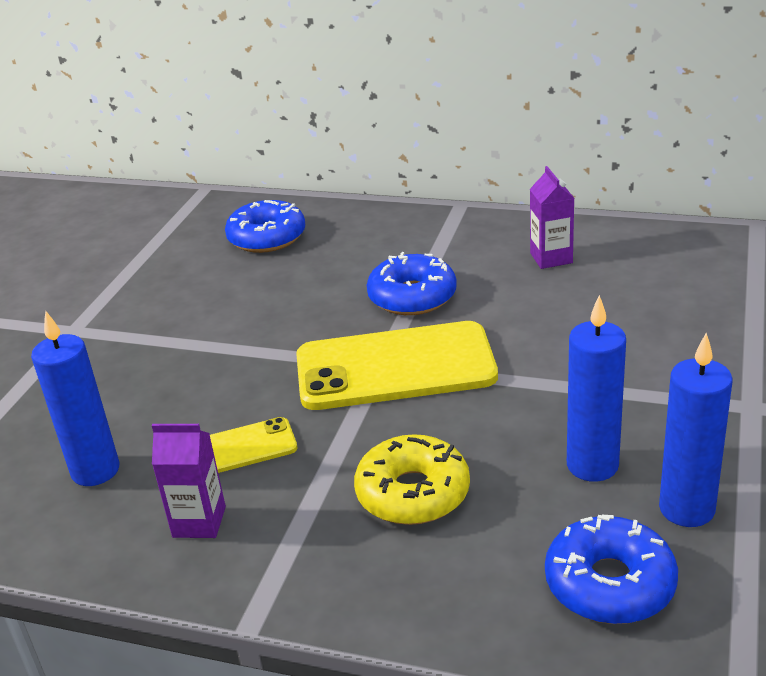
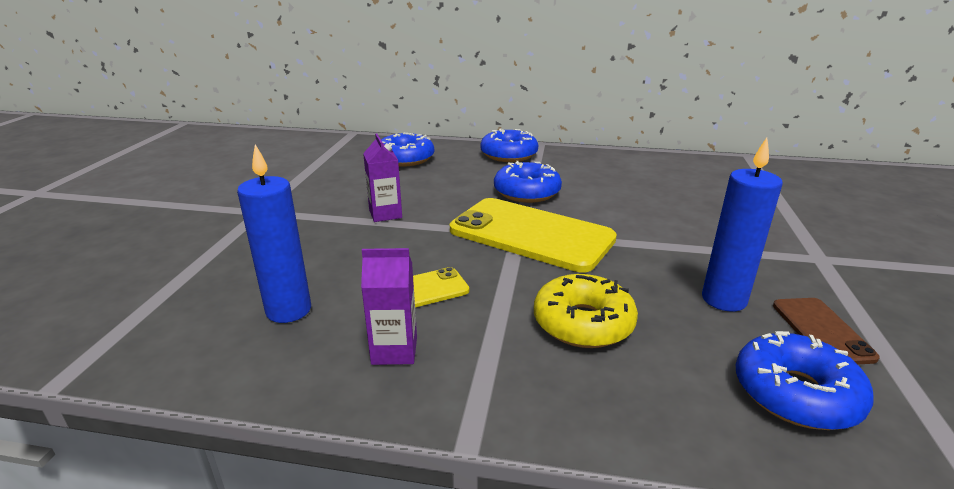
camera: 10 degrees left, 5 degrees down
(395, 367) = (531, 234): yellow phone -> yellow phone turned 45 degrees clockwise
(409, 228) = (509, 155): none -> blue donut
(551, 258) = (618, 171): purple carton -> purple carton (385, 214)
(686, 509) = (821, 331): blue candle -> brown phone

